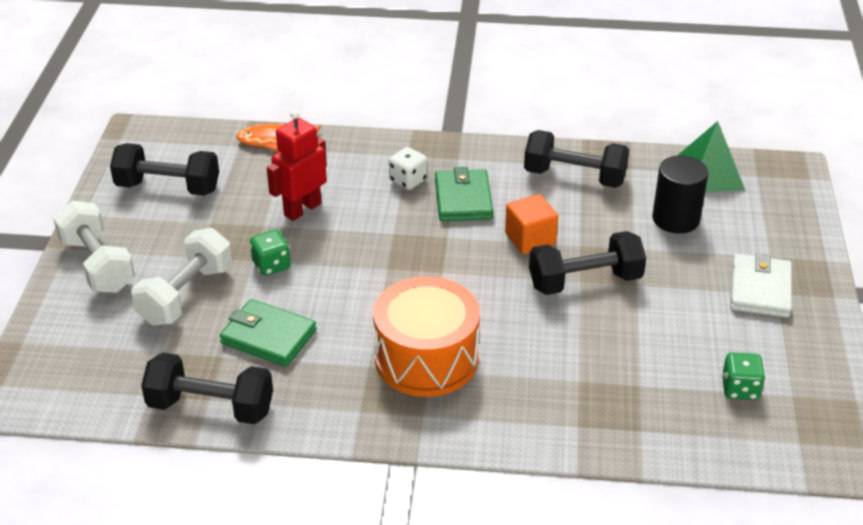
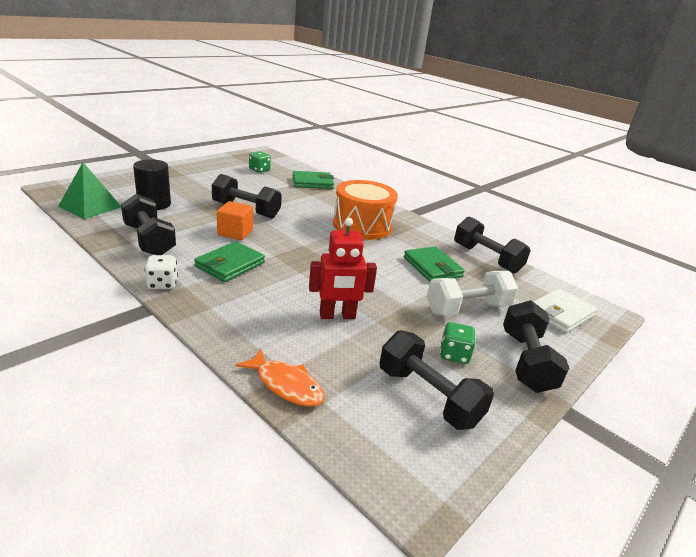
camera: 145 degrees left, 10 degrees down
(98, 265) = (526, 361): white dumbbell -> black dumbbell
(271, 265) = (396, 296): green dice -> green dice (454, 354)
(408, 180) = (241, 292): white dice -> white dice (162, 284)
(626, 419) = (312, 183): none -> green wallet
(760, 289) = (187, 177): white wallet -> white wallet (560, 313)

